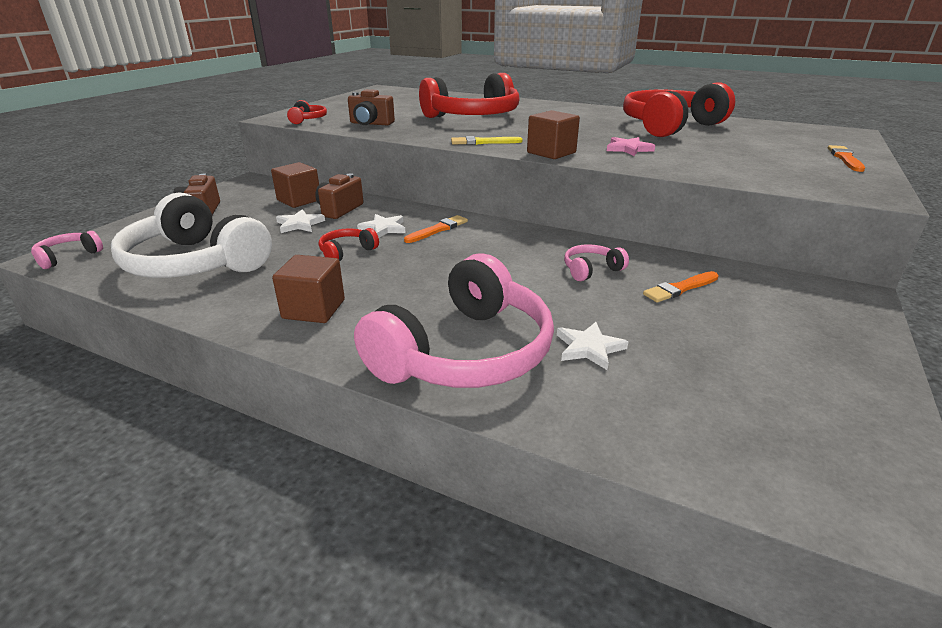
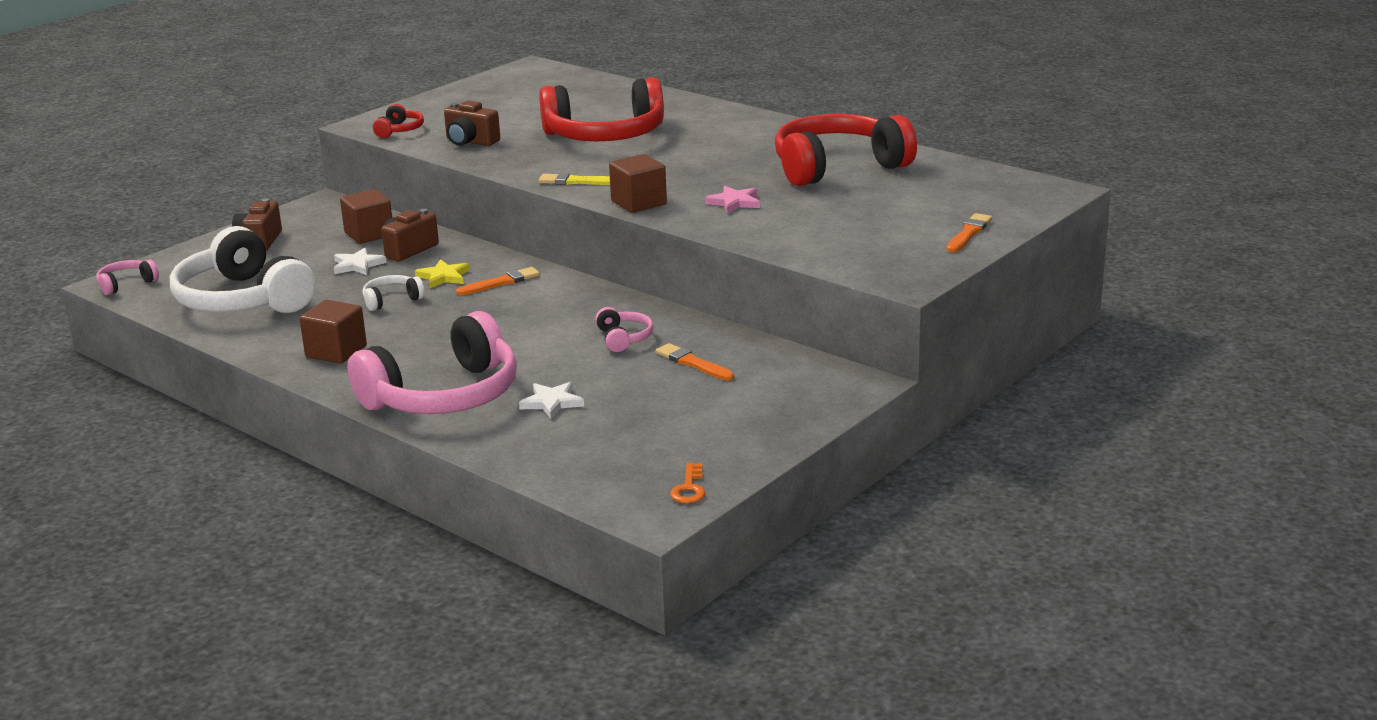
camera: 15 degrees right, 5 degrees down
(347, 252) = (392, 300): red headphones -> white headphones
(383, 228) = (443, 277): white star -> yellow star
(591, 270) = (623, 338): pink headphones -> pink headphones turned 90 degrees clockwise
(680, 288) = (693, 363): orange brush -> orange brush turned 60 degrees clockwise
(876, 460) = (689, 488): none -> orange key

